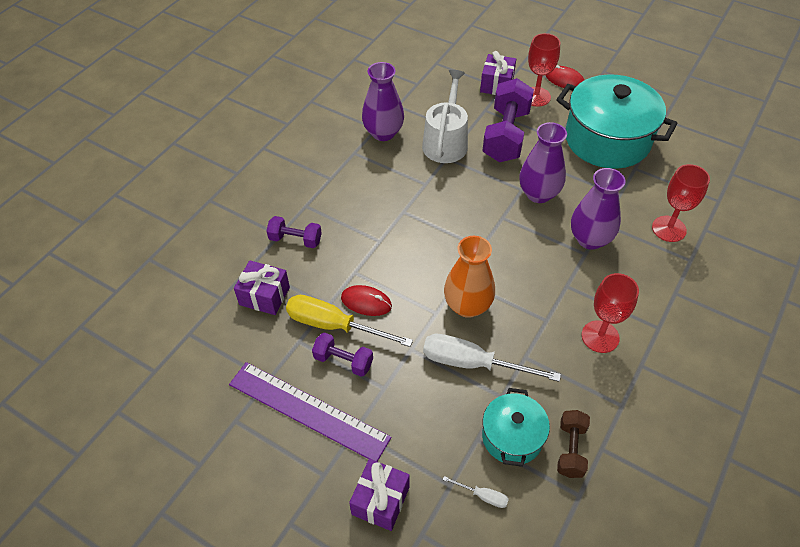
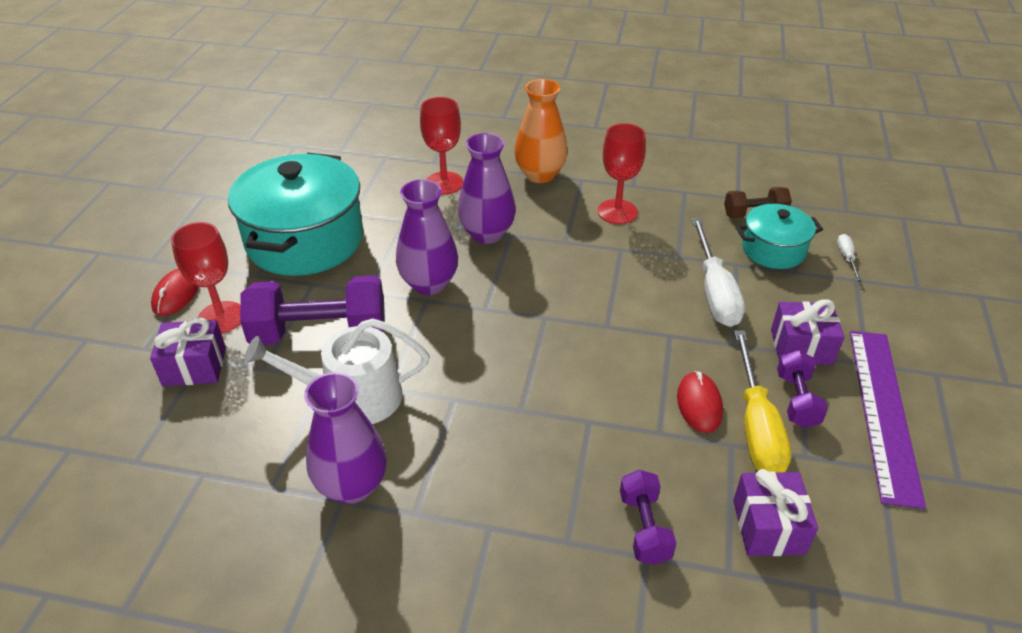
camera: 110 degrees left, 10 degrees down
(380, 501) = (917, 322): purple gift -> purple gift (801, 347)
(467, 306) = (642, 311): orange vase -> orange vase (540, 175)

